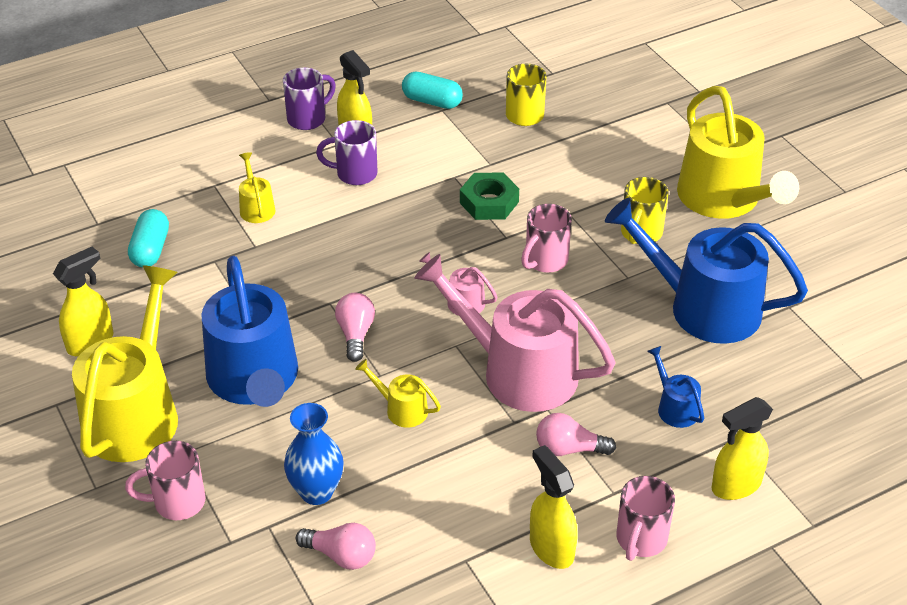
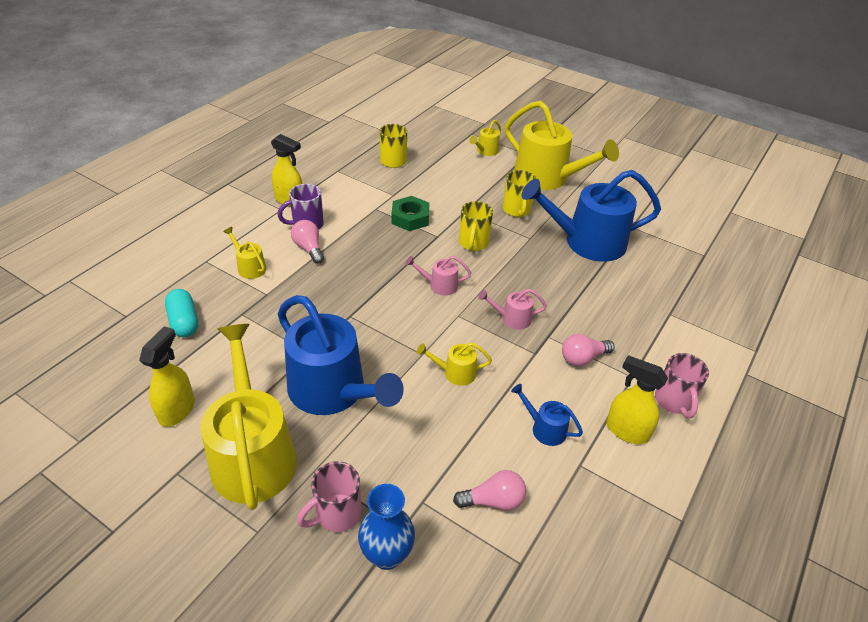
camera: 30 degrees left, 0 degrees up
(308, 119) = (248, 199): purple mug -> none
(316, 492) = (439, 458): blue vase -> blue vase (387, 555)
(355, 334) = (384, 331): pink light bulb -> pink light bulb (309, 248)
(432, 101) = (327, 167): turquoise capsule -> none
(519, 372) = (512, 319): pink watering can -> pink watering can, size x0.43
(545, 261) = (473, 243): pink mug -> yellow mug
(666, 134) = (485, 151): none -> yellow watering can
(675, 407) = (622, 308): blue watering can -> blue watering can (545, 428)
(735, 485) = (695, 343): yellow spray bottle -> none

